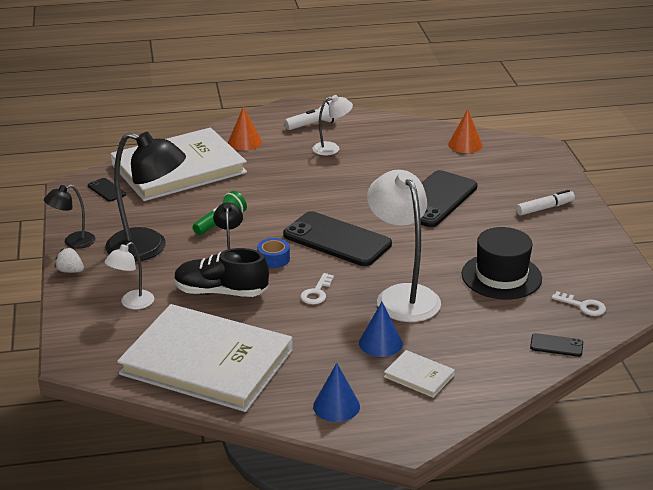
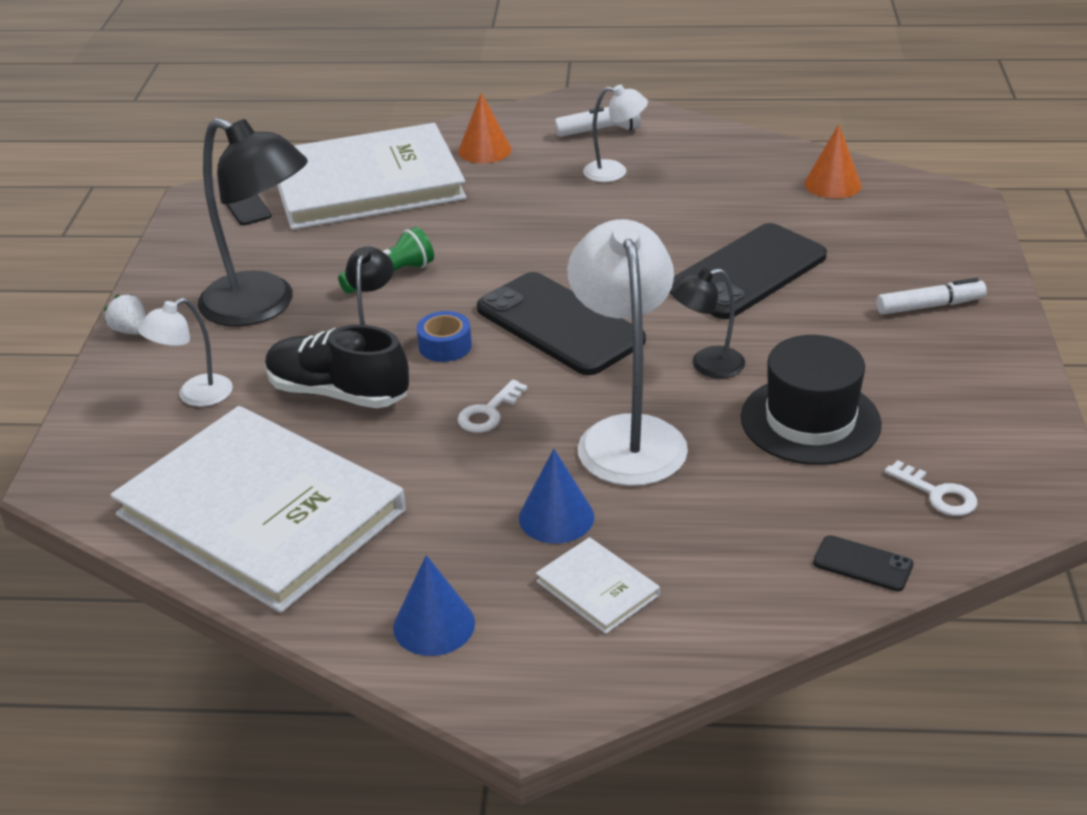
camera: 15 degrees right, 5 degrees up
(73, 242) = (158, 285): black lamp -> black lamp (707, 365)

